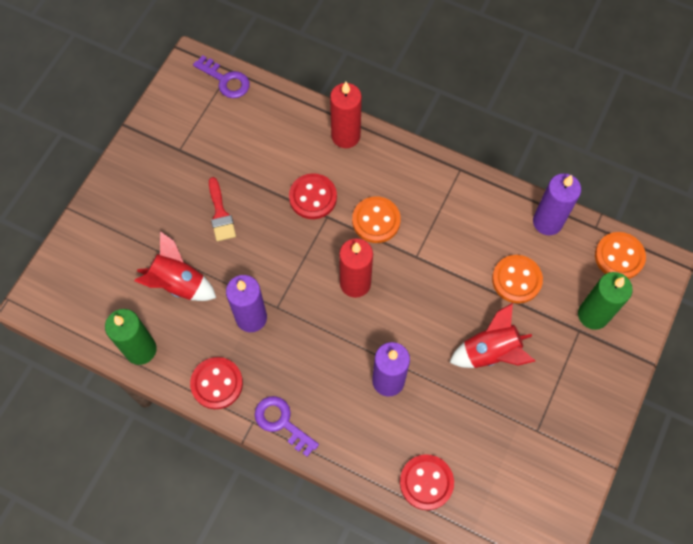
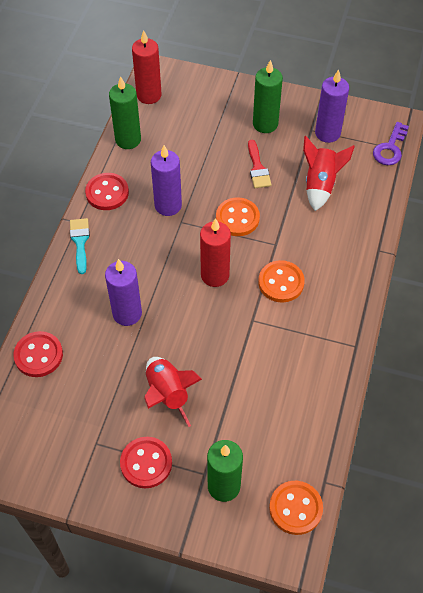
camera: 80 degrees right, 10 degrees down
(158, 194) = (265, 124): none -> green candle
(178, 283) = (188, 152): red rocket -> red rocket (320, 184)
(220, 214) = (258, 168): red brush -> red brush turned 75 degrees counterclockwise
(282, 422) = (80, 242): purple key -> turquoise brush
(313, 197) = (291, 230): red button -> red button (146, 463)
(345, 136) = (362, 246): red candle -> red candle (149, 95)
(516, 280) = (247, 410): orange button -> orange button (237, 218)
(547, 222) = (318, 433): purple candle -> purple candle (327, 133)

